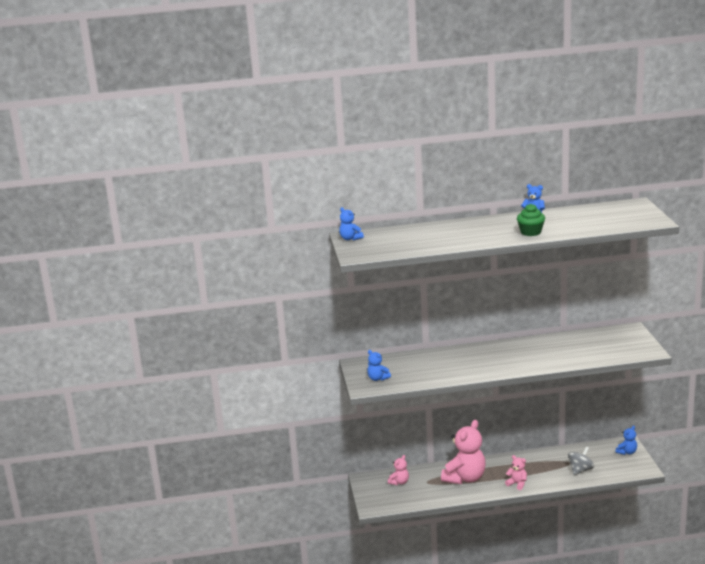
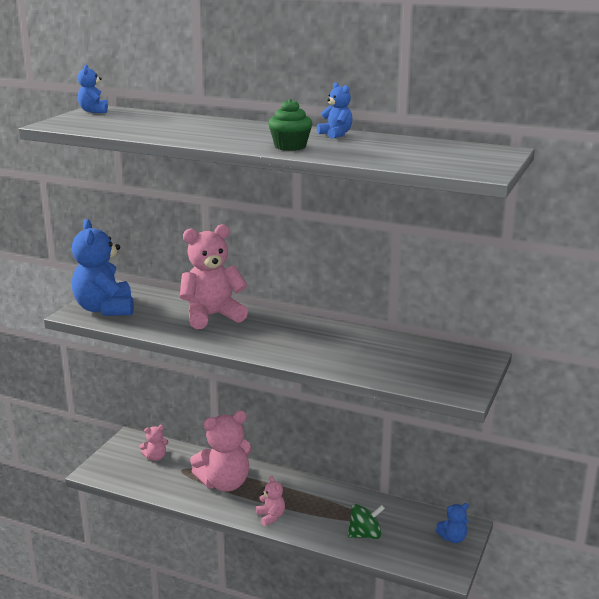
camera: 30 degrees right, 0 degrees up
(378, 378) = (105, 309): blue teddy bear -> blue teddy bear, size x2.10
(451, 359) = (212, 316): none -> pink teddy bear
(580, 470) = (365, 535): grey spinning top -> green spinning top

